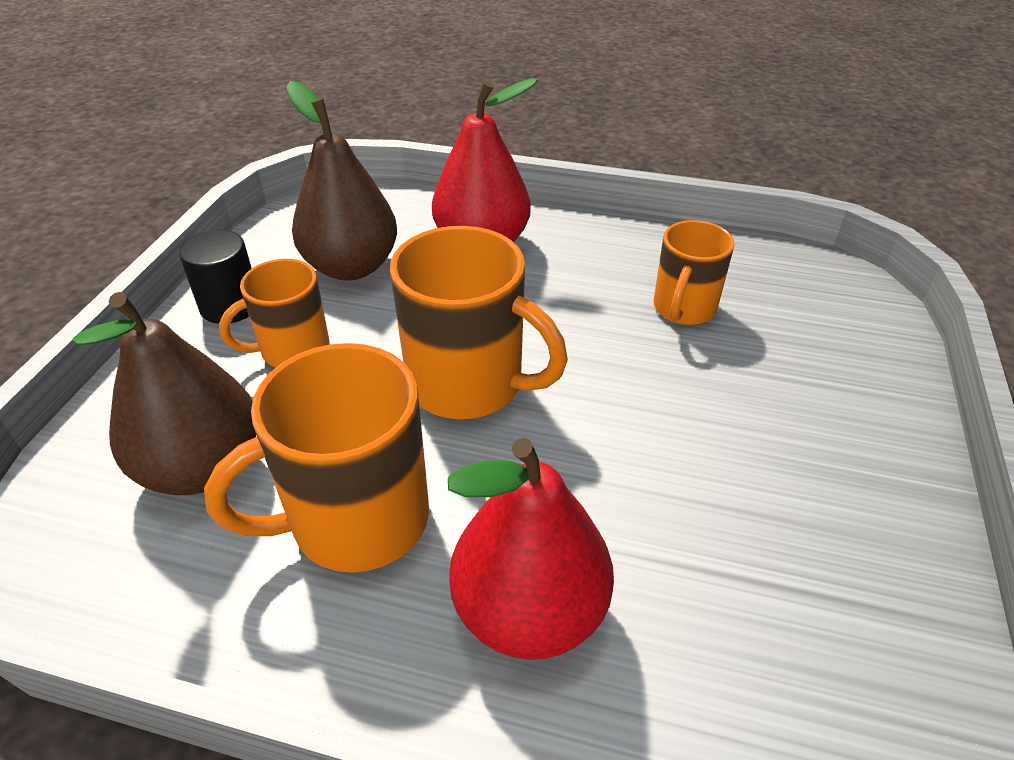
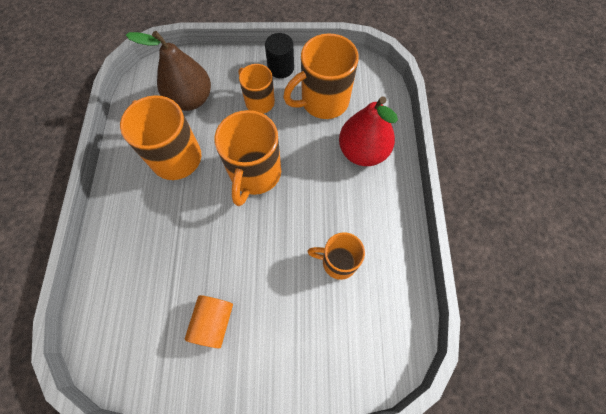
camera: 75 degrees right, 25 degrees up
(351, 267) = (323, 101): brown pear -> orange mug
(529, 611) = (144, 225): red pear -> none
(792, 500) = (213, 322): none -> orange cylinder

